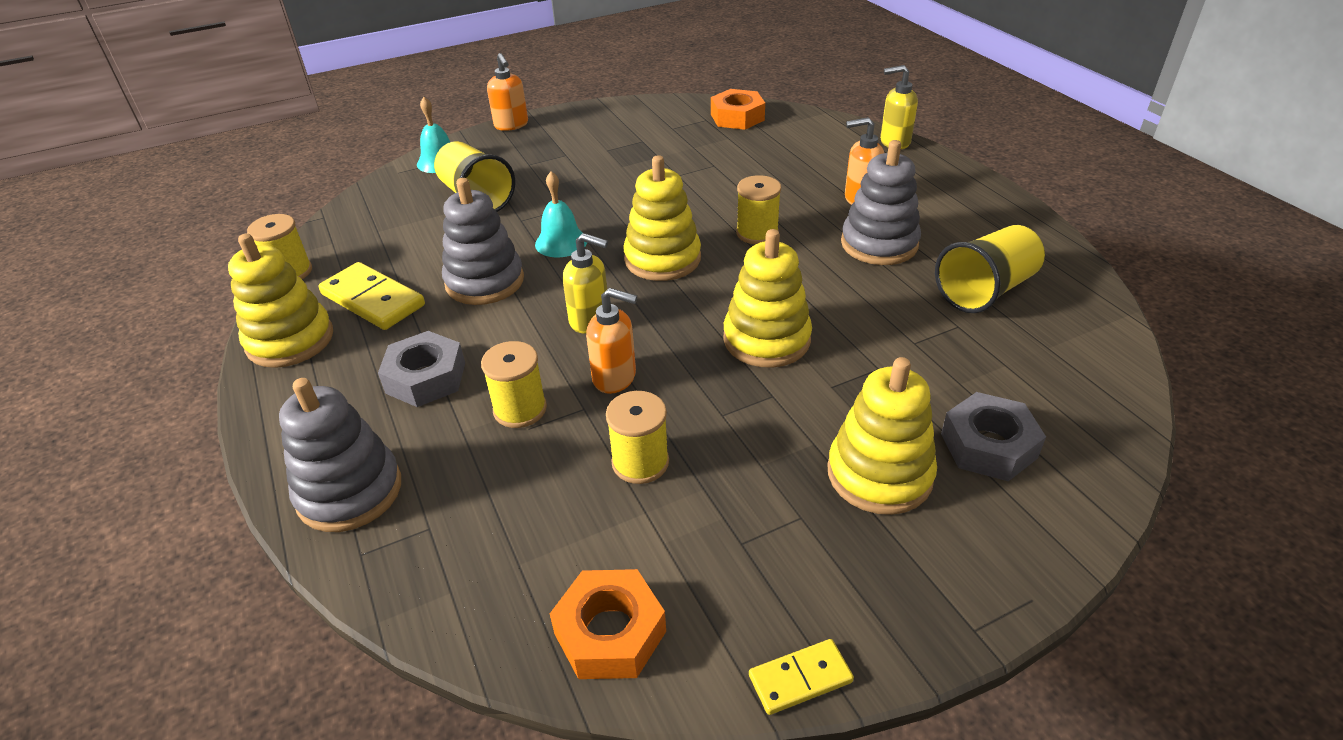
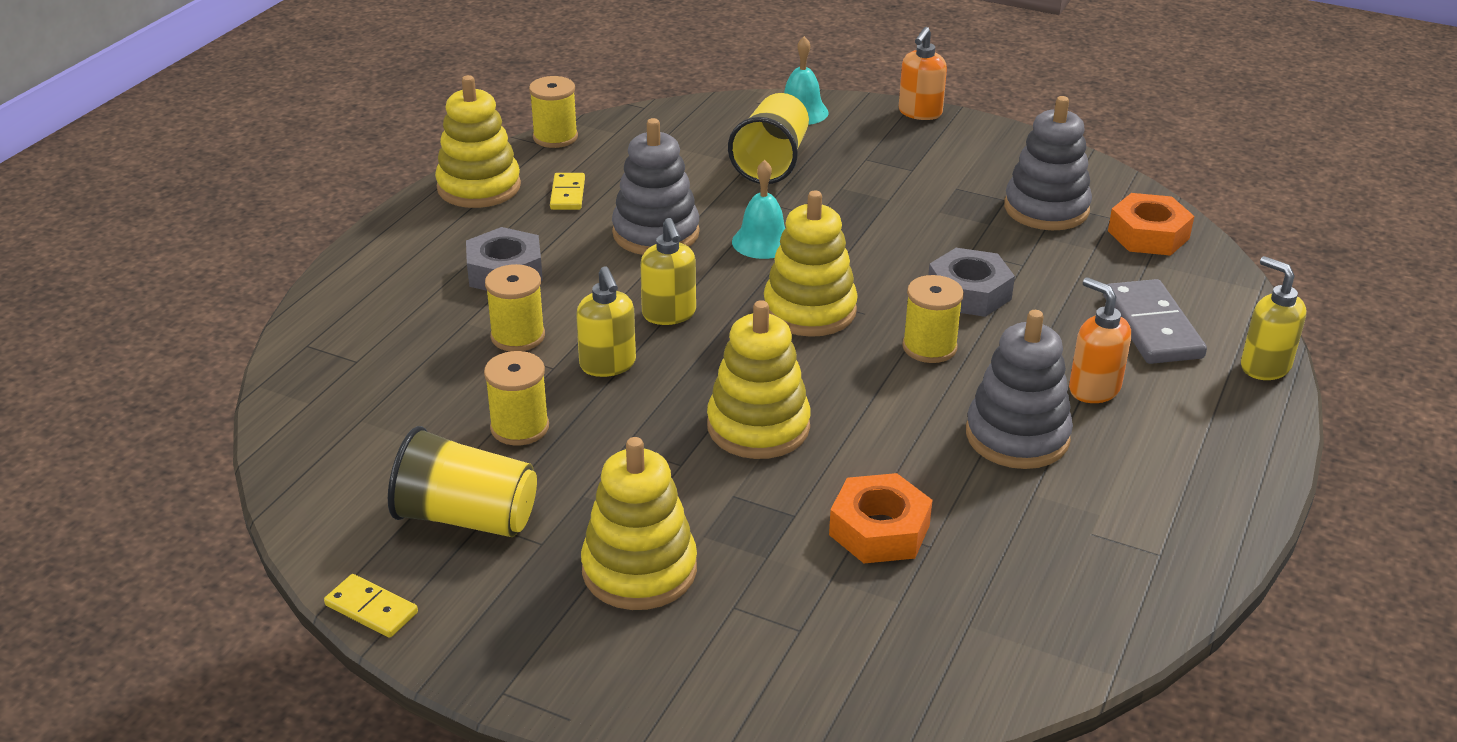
camera: 50 degrees right, 5 degrees down
(349, 491) = (356, 307): grey stacking toy -> grey stacking toy (1046, 209)
(373, 300) = (568, 194): yellow domino -> yellow domino, size x0.57
(610, 632) = (336, 494): orange nut -> orange nut (879, 530)
(615, 377) = (608, 365): orange soap dispenser -> yellow soap dispenser
(822, 155) = (1152, 326): none -> grey domino
(985, 290) = (1022, 544): yellow cup -> yellow cup (466, 517)
(988, 446) = (751, 628): grey nut -> grey nut (969, 293)

